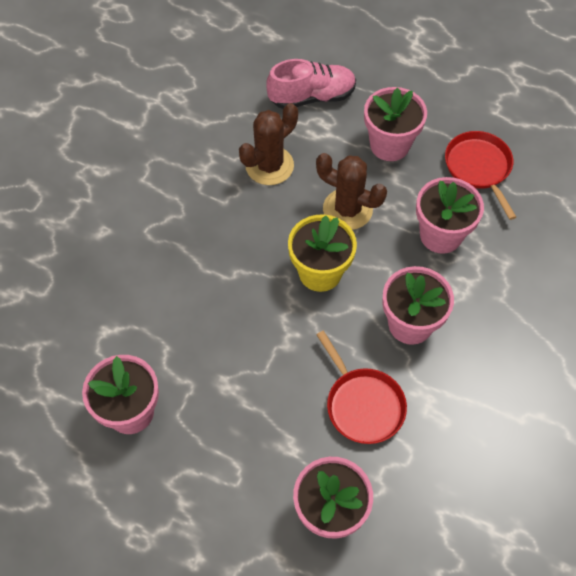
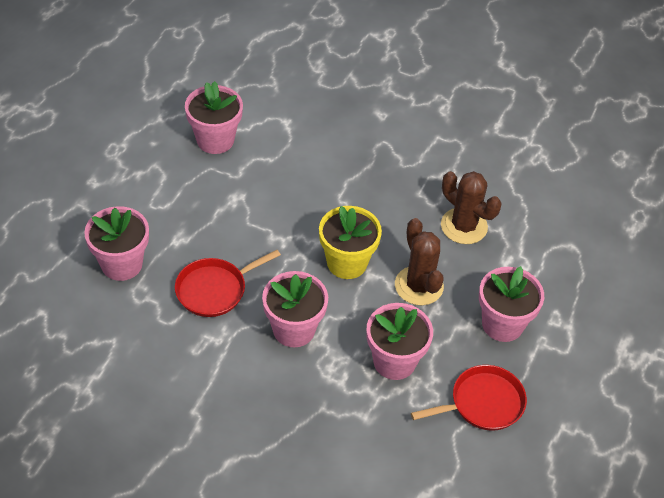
camera: 85 degrees right, 10 degrees down
(312, 97) = (555, 261): pink shoe -> none
(347, 209) = (419, 286): brown cactus -> brown cactus turned 45 degrees counterclockwise

